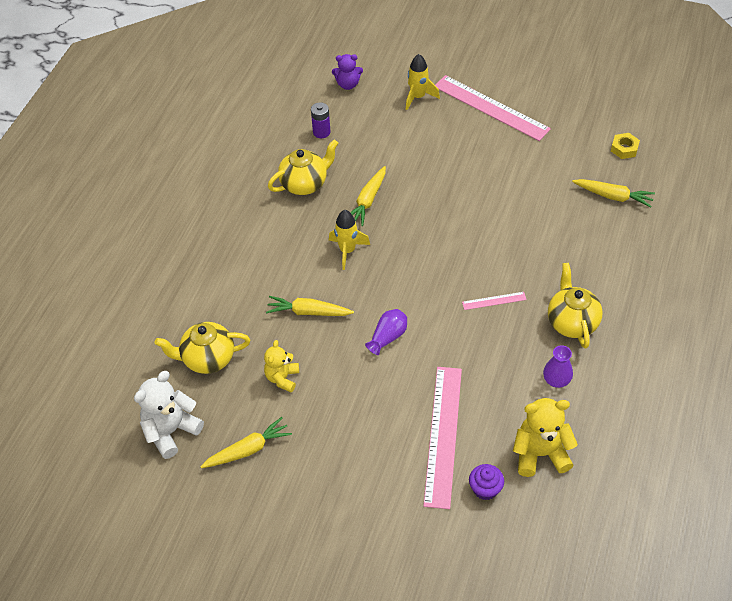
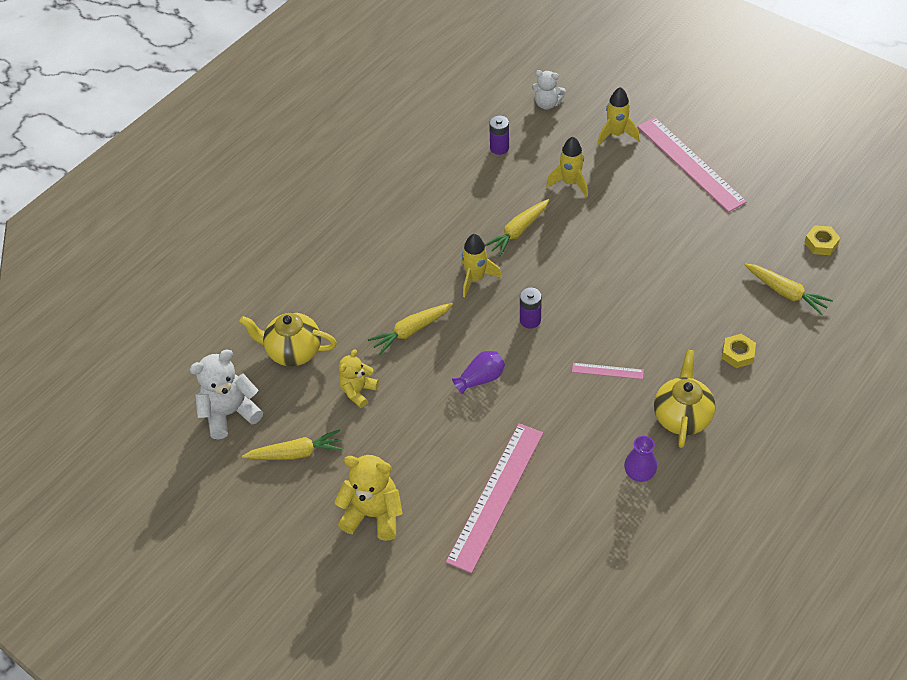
camera: 20 degrees right, 0 degrees up
(305, 184) = (460, 198): yellow teapot -> none
(308, 312) = (411, 331): yellow carrot -> yellow carrot turned 60 degrees counterclockwise
(348, 84) = (547, 104): purple teddy bear -> white teddy bear
(396, 148) = (570, 183): none -> yellow rocket
(410, 275) = (530, 320): none -> purple battery
(485, 489) = (516, 564): purple cupcake -> none
(540, 453) = (589, 545): yellow teddy bear -> yellow teddy bear (373, 514)
(595, 257) = (737, 354): none -> yellow nut

